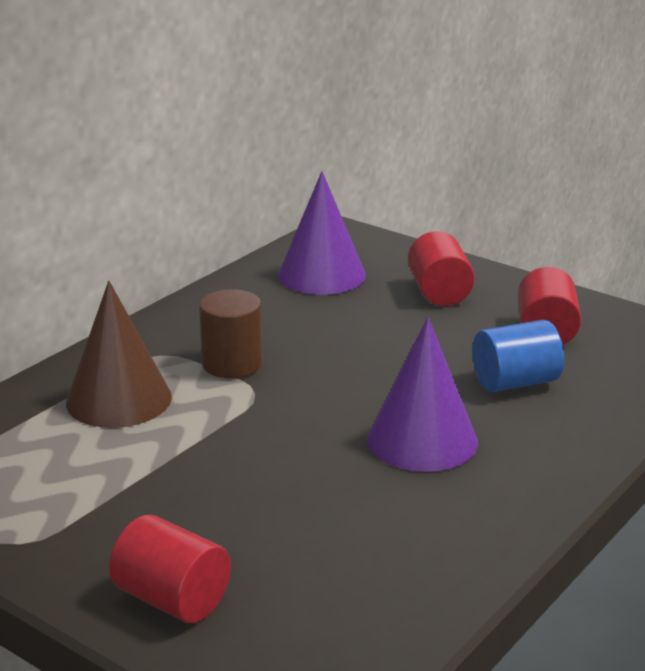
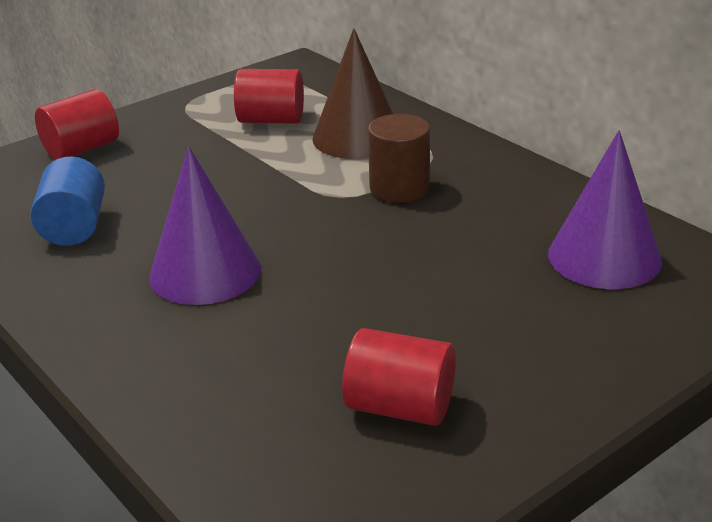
camera: 105 degrees right, 5 degrees up
(439, 292) = (539, 338): red cylinder -> red cylinder (271, 120)
(515, 382) = (284, 352): blue cylinder -> blue cylinder (74, 227)

